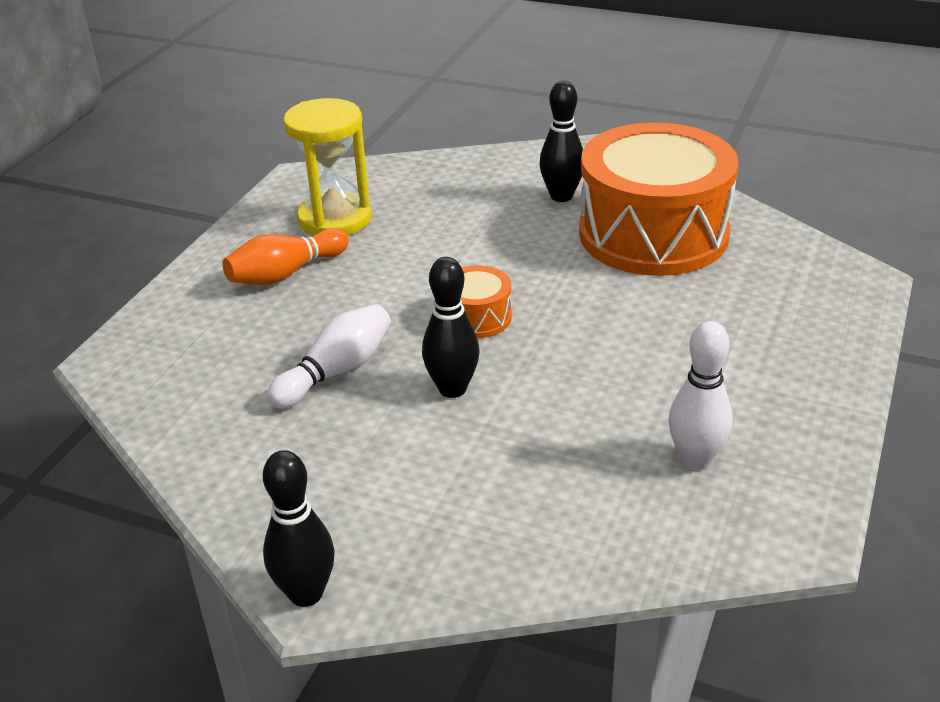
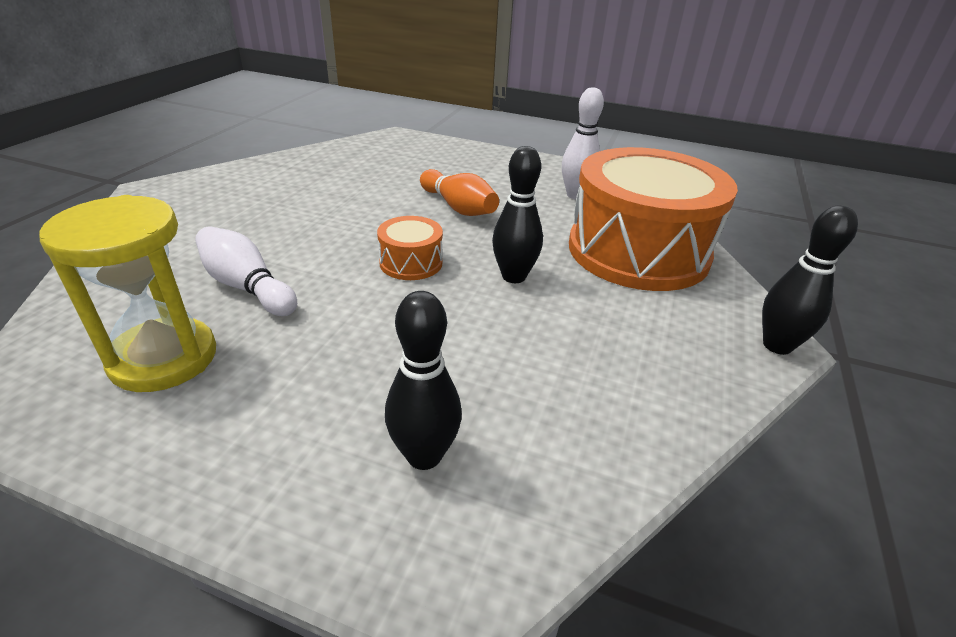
camera: 95 degrees left, 0 degrees up
(285, 273) = (282, 395): orange bowling pin -> orange bowling pin (458, 207)
(336, 372) = (490, 342): white bowling pin -> white bowling pin (247, 287)
(561, 196) = (222, 215): black bowling pin -> black bowling pin (424, 455)
(653, 234) = (312, 184): orange drum -> orange drum (638, 251)

